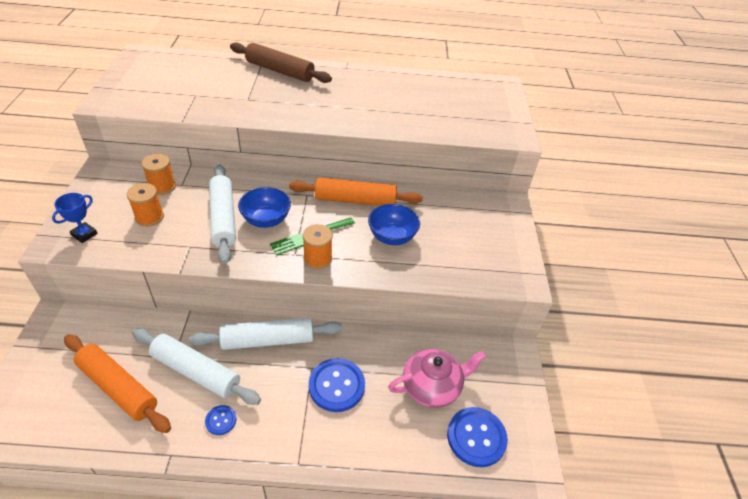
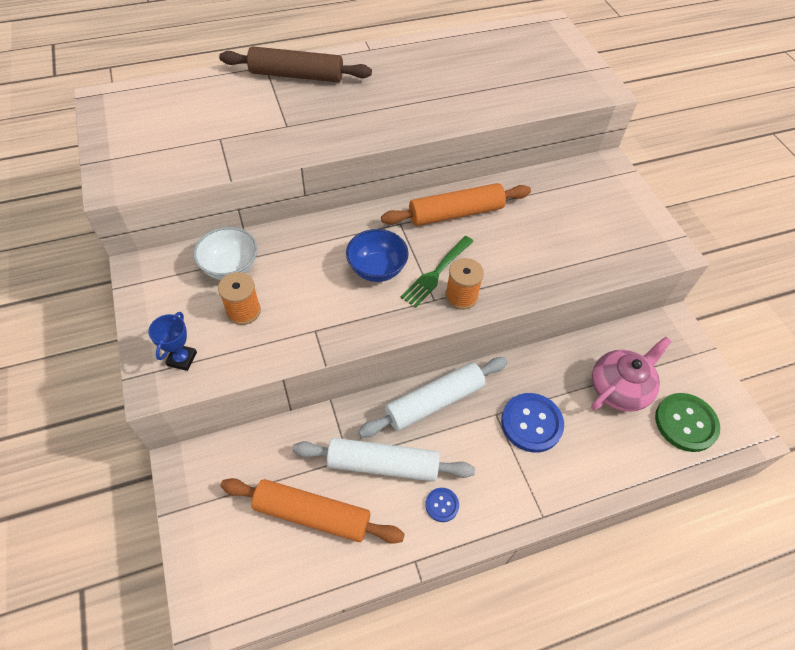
camera: 20 degrees left, 10 degrees up
(162, 187) = (230, 267): orange spool -> white bowl
(223, 218) = (328, 283): white rolling pin -> none
(392, 237) = (519, 244): blue bowl -> none
(476, 437) = (685, 423): blue button -> green button

